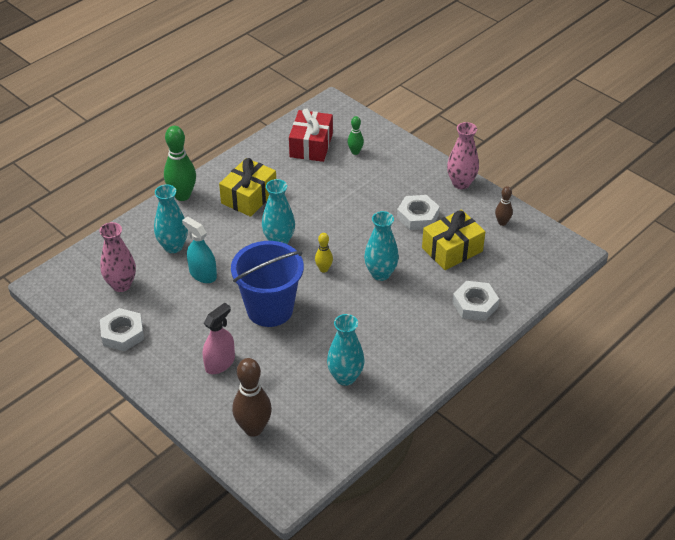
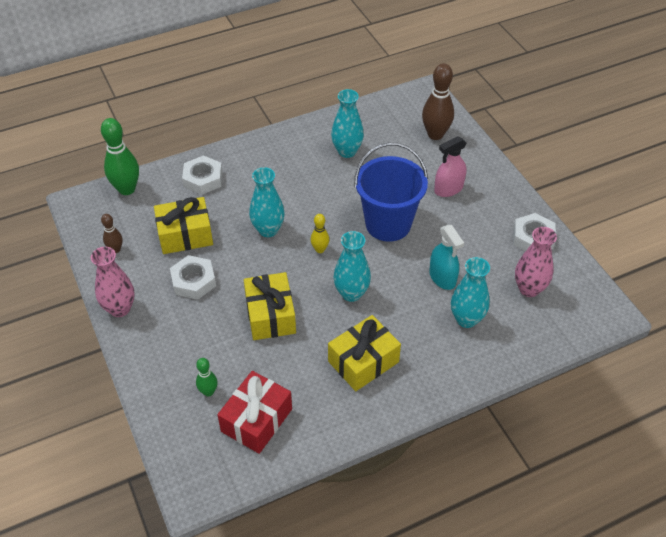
camera: 160 degrees left, 5 degrees up
(182, 195) = (441, 387): green bowling pin -> green bowling pin (127, 189)
(338, 208) = (270, 315): none -> yellow gift

